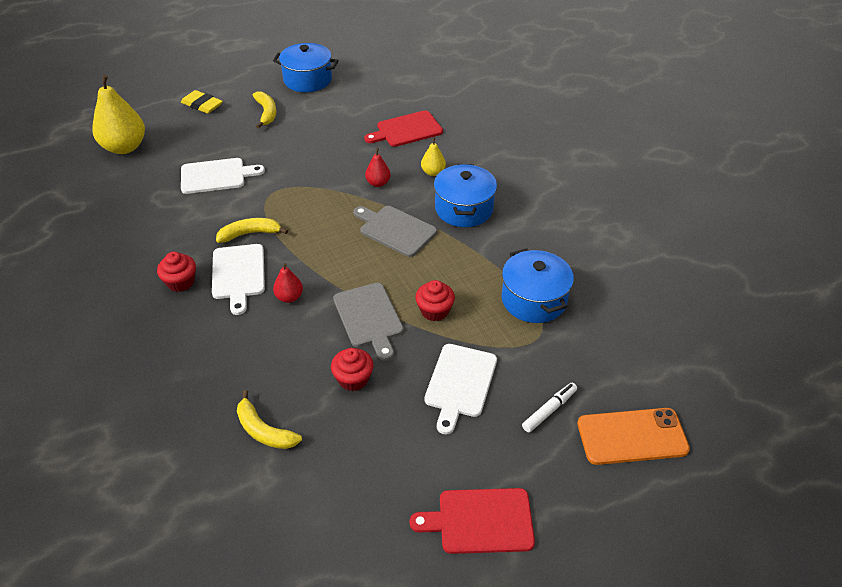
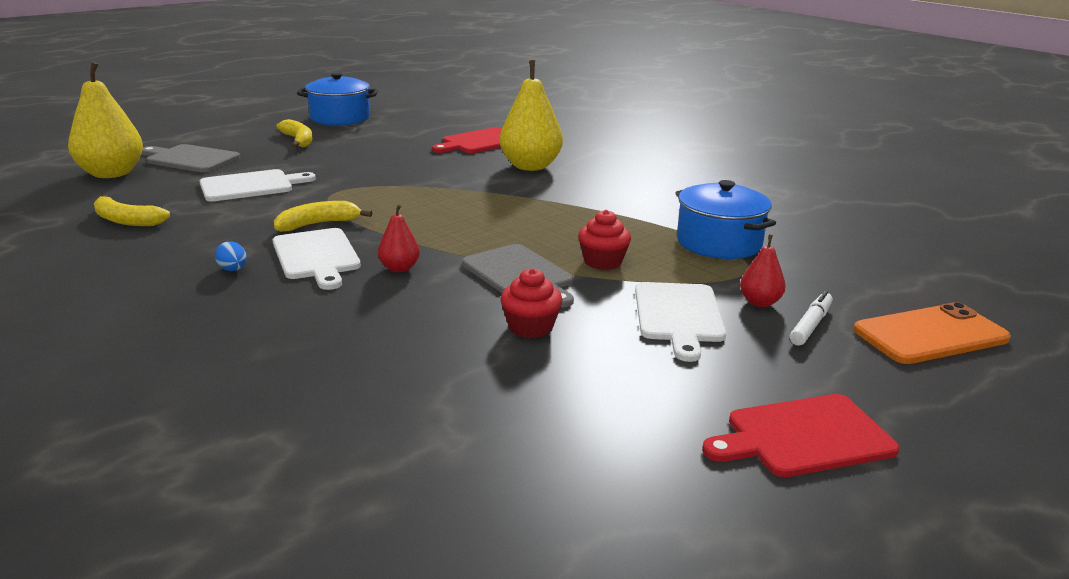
camera: 15 degrees left, 20 degrees down
(180, 282) = (233, 270): red cupcake -> blue egg
(202, 105) = (210, 140): yellow eraser -> none
(264, 431) = (424, 390): yellow banana -> yellow banana (126, 220)
(378, 183) = (468, 177): red pear -> red pear (760, 302)
(395, 230) = (511, 207): grey cutting board -> grey cutting board (190, 159)
(433, 172) = (530, 166): yellow pear -> yellow pear, size x2.04
(464, 209) = (585, 187): blue pot -> none

